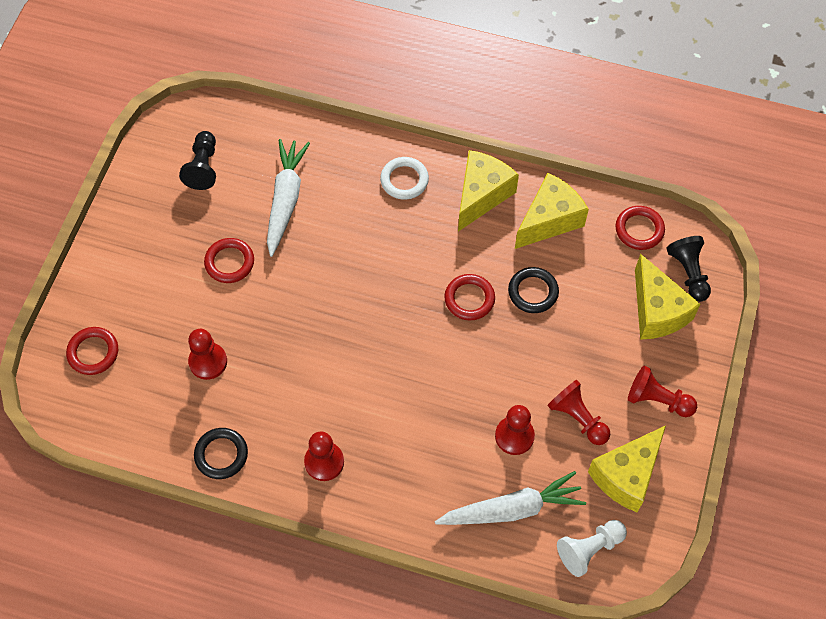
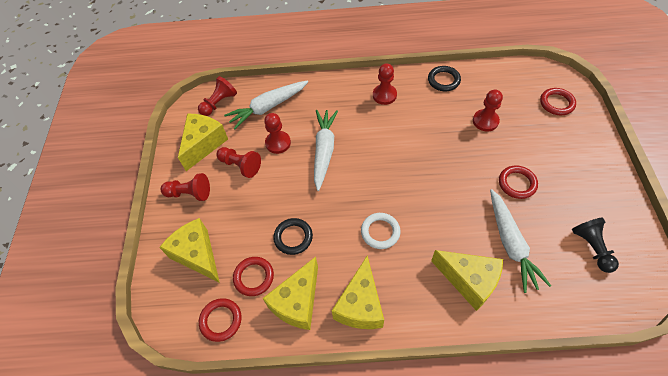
camera: 165 degrees right, 5 degrees down
(354, 180) = (469, 281): none -> yellow cheese
(404, 180) = (429, 295): white ring -> white ring (380, 232)
(452, 398) = (324, 151): none -> white carrot
(469, 299) = (337, 216): red ring -> red ring (254, 277)
(589, 549) = (219, 103): white pawn -> red pawn
(688, 273) = (175, 295): black pawn -> none

